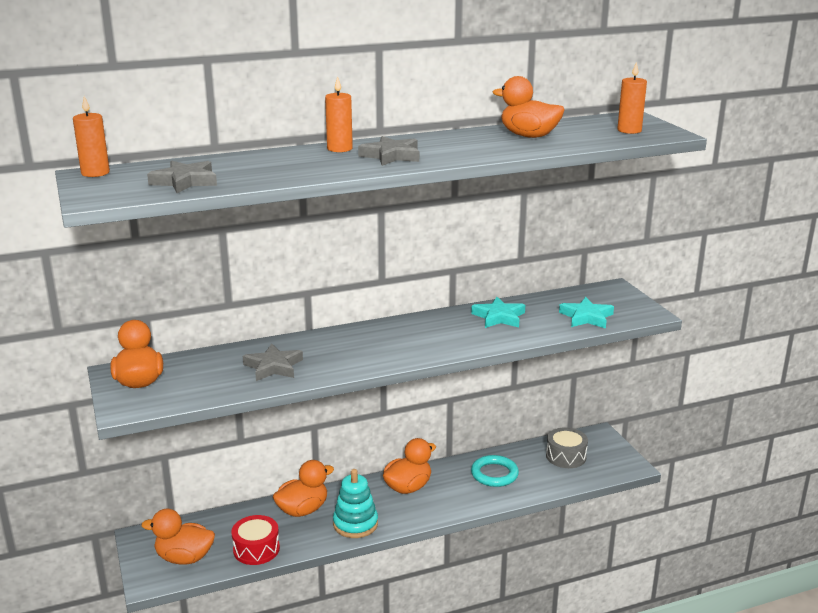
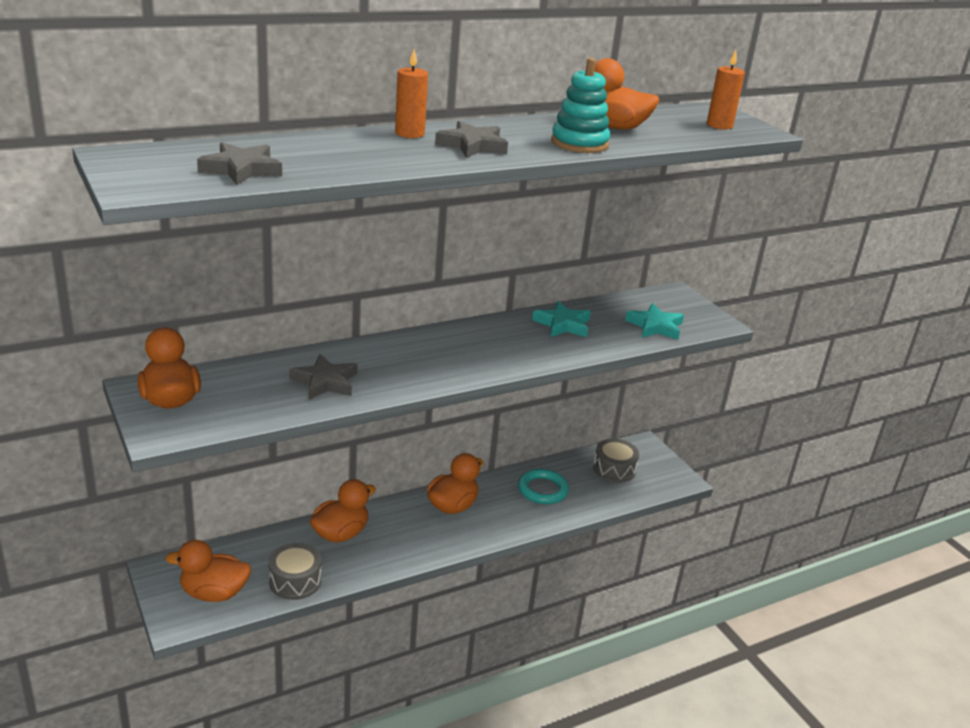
camera: 10 degrees left, 5 degrees up
(95, 173) = (125, 153): orange candle -> none
(256, 549) = (295, 581): red drum -> grey drum
(355, 524) = (401, 549): turquoise stacking toy -> turquoise stacking toy (579, 143)

